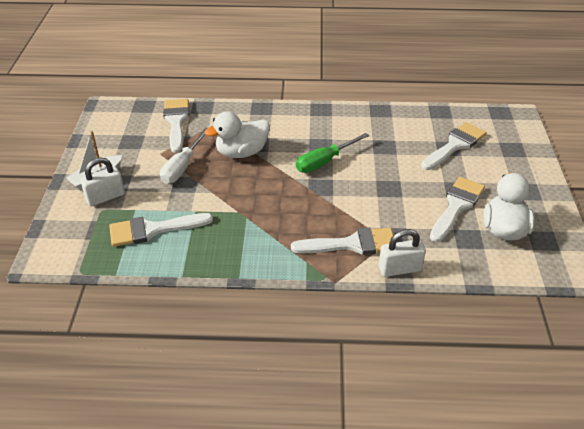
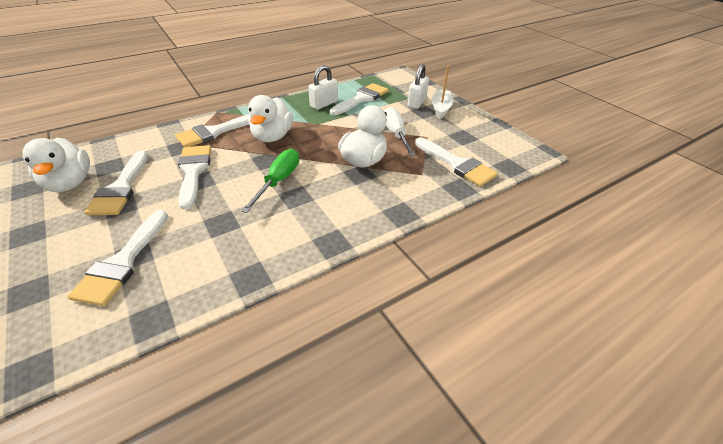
camera: 145 degrees right, 0 degrees up
(297, 212) = (272, 137): none -> white duck
(390, 199) = (193, 171): none -> white brush
(399, 269) = (170, 130): white padlock -> white padlock (324, 104)

